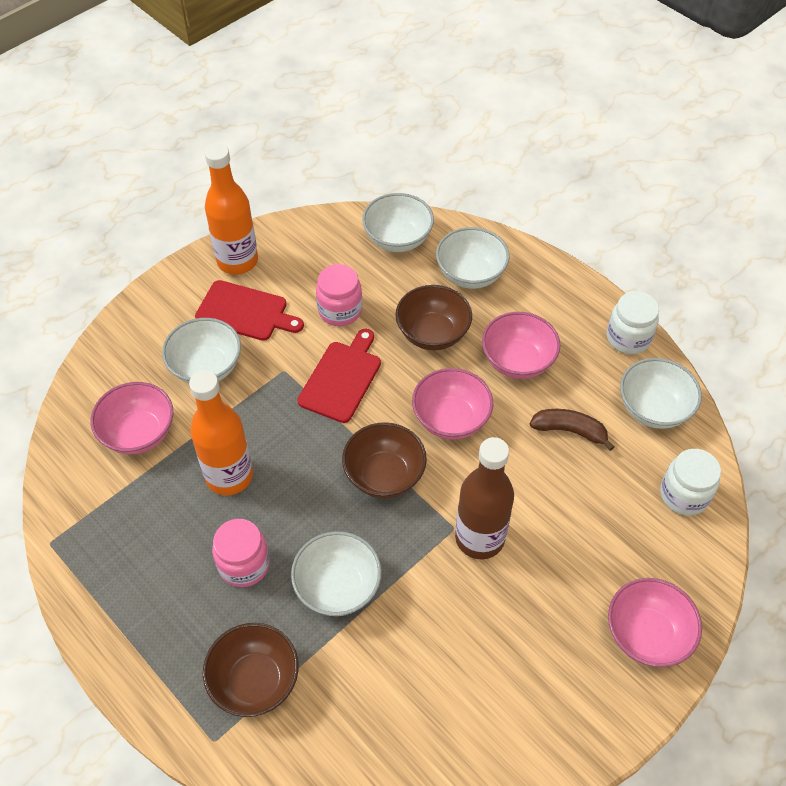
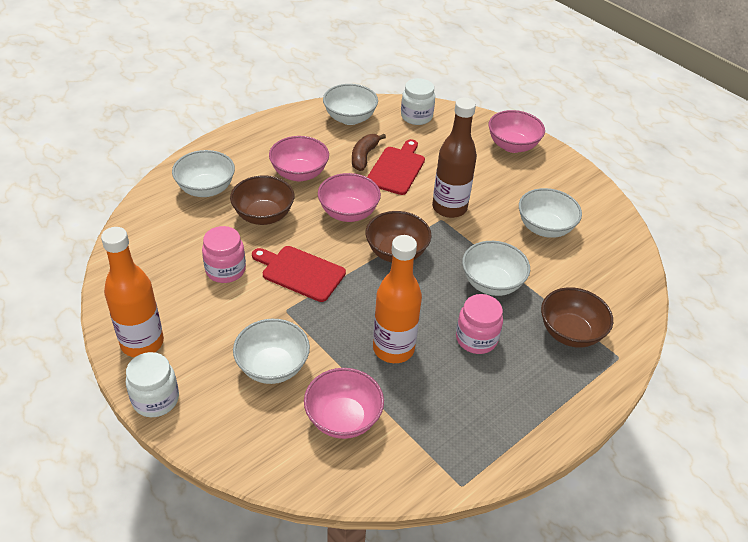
camera: 90 degrees left, 10 degrees down
(245, 312) = (210, 337): red cutting board -> red cutting board (396, 169)
(398, 239) = (152, 228): white bowl -> white bowl (544, 228)
(628, 338) = (288, 120): white jar -> white jar (156, 399)

